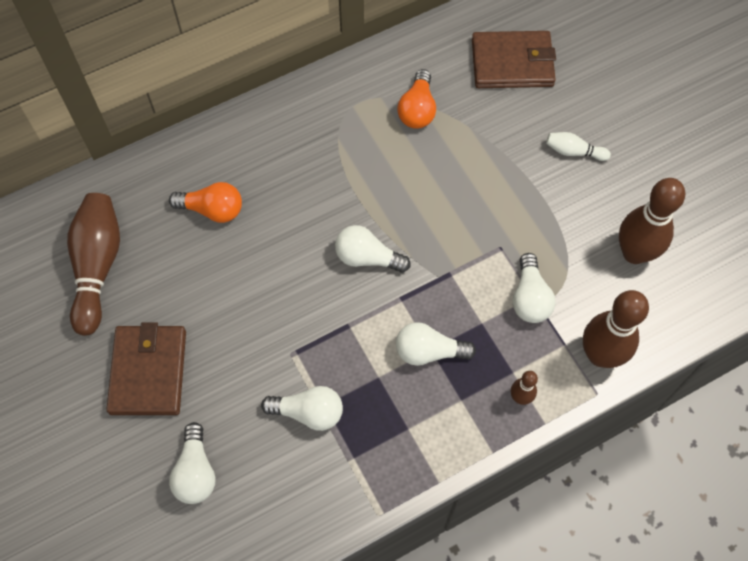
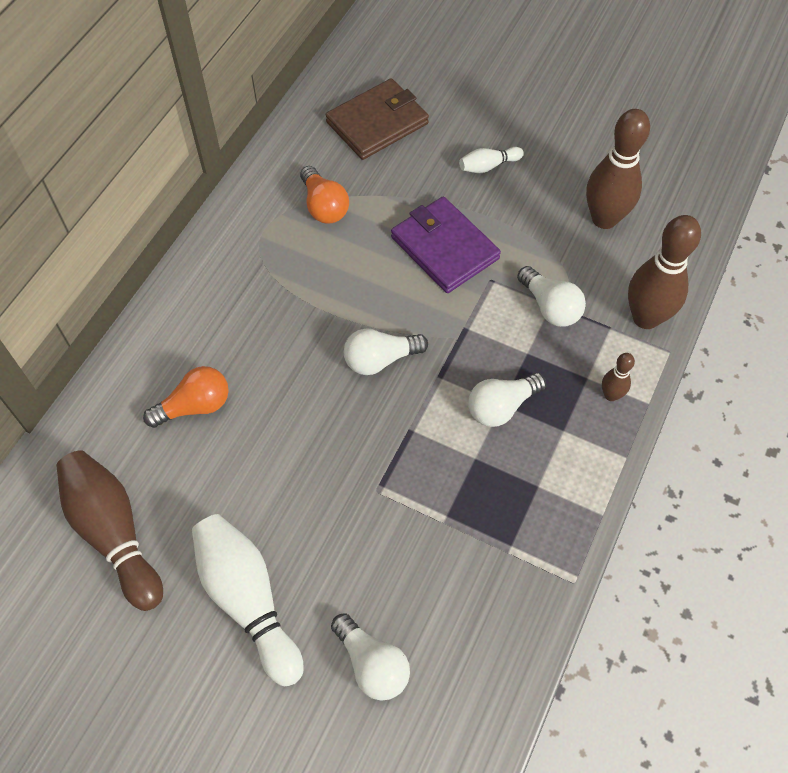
camera: 35 degrees left, 5 degrees down
(148, 371) = (248, 600): brown wallet -> white bowling pin
(308, 412) = (436, 533): white light bulb -> none
(484, 199) = (444, 248): none -> purple wallet

